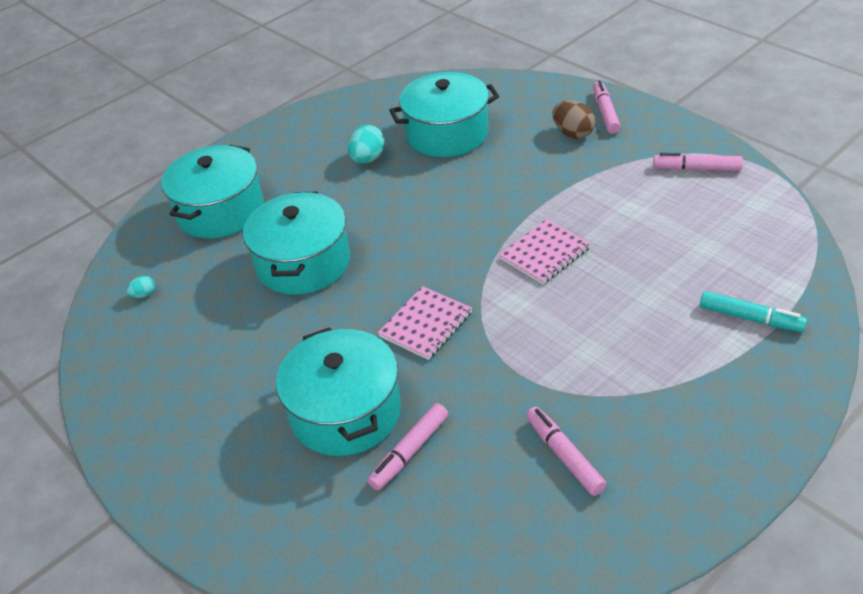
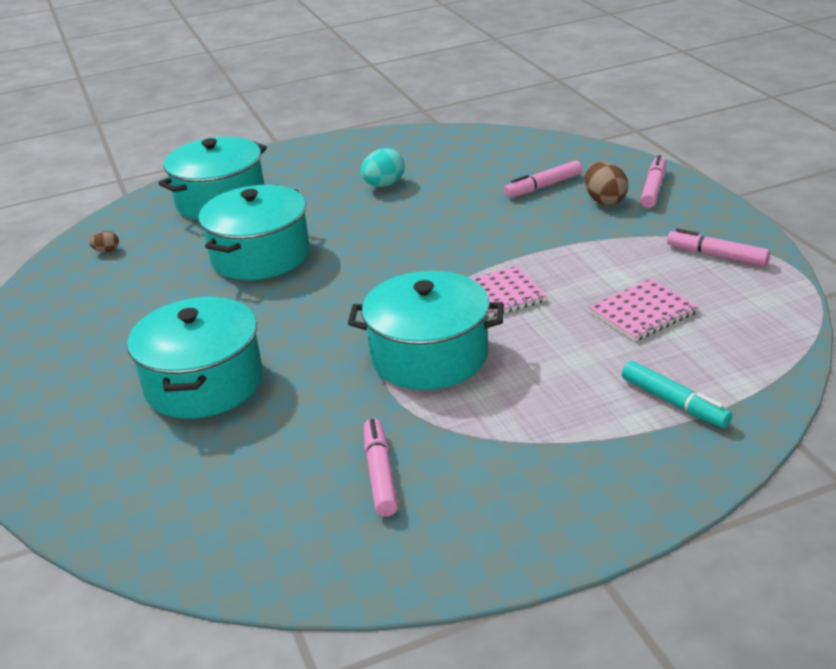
camera: 20 degrees right, 10 degrees down
(144, 294) = (107, 251): turquoise egg -> brown egg
(409, 452) = (235, 430): pink marker -> pink marker (543, 186)
(425, 324) = (332, 330): pink notebook -> pink notebook (643, 312)
(447, 134) = (476, 178): turquoise pot -> turquoise pot (429, 356)

